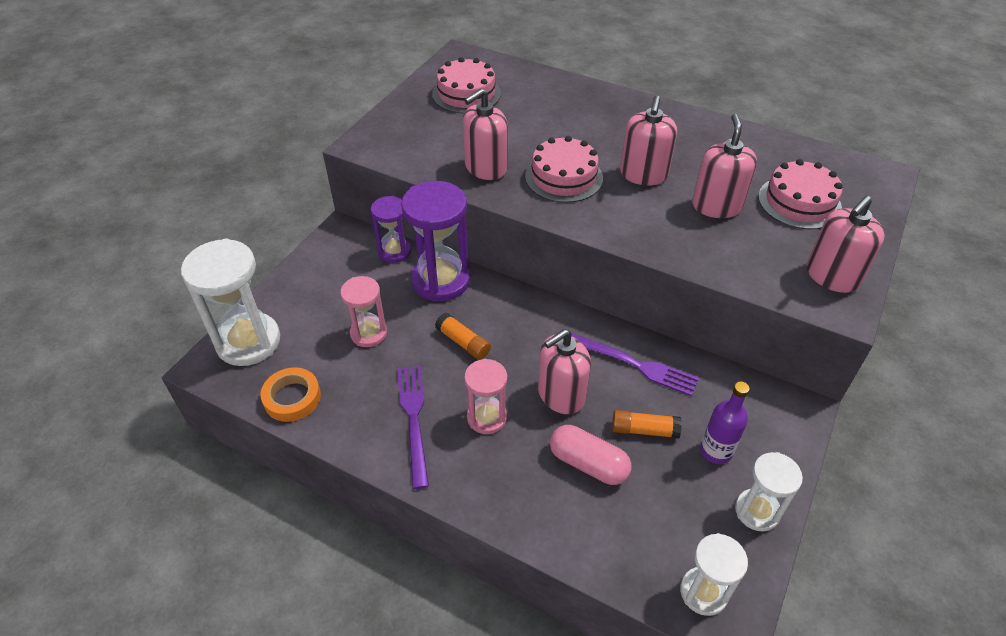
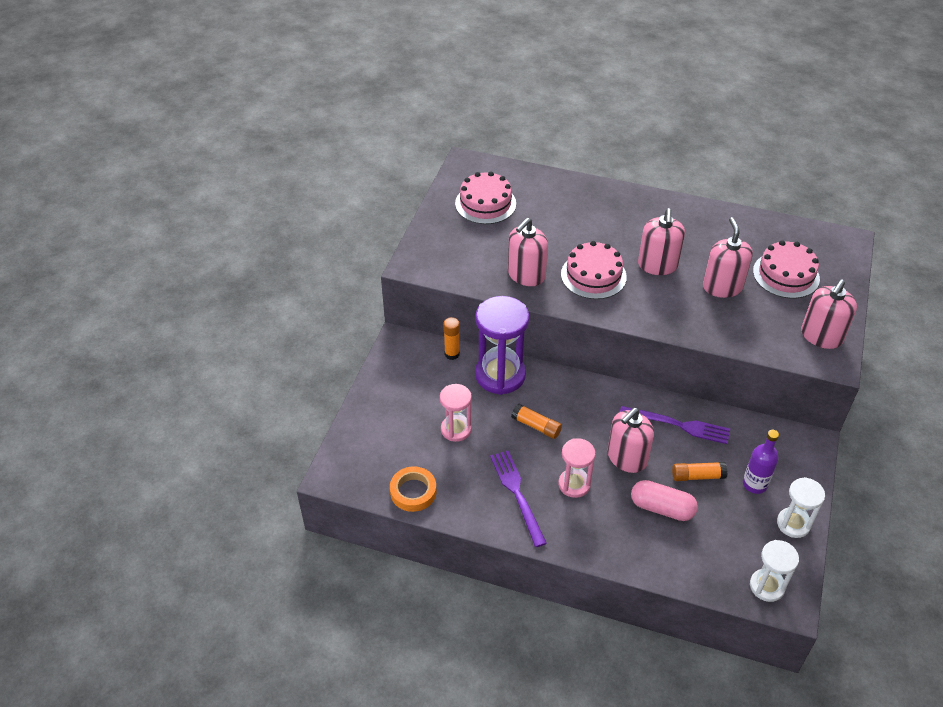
camera: 10 degrees left, 0 degrees up
(248, 342) = (358, 451): white hourglass -> none
(394, 251) = (452, 354): purple hourglass -> orange glue stick

